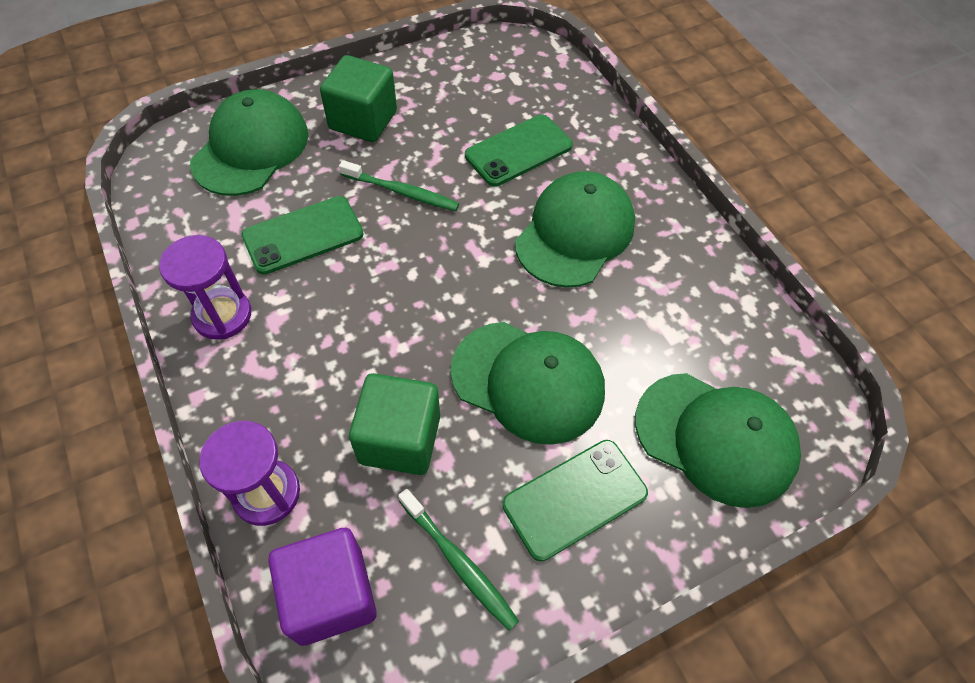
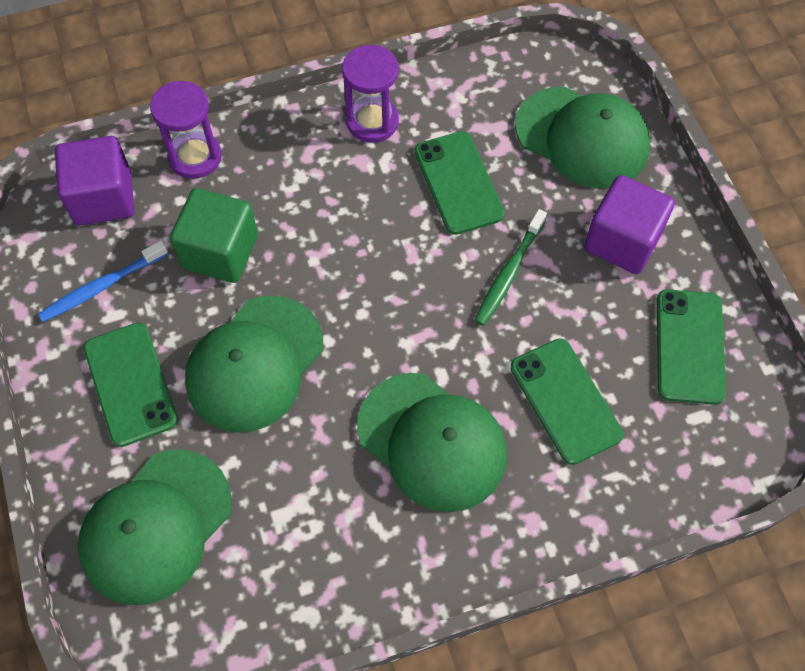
camera: 100 degrees right, 5 degrees up
(363, 120) = (622, 241): green cube -> purple cube
(457, 82) = (689, 346): none -> green phone
(459, 563) = (101, 287): green toothbrush -> blue toothbrush

